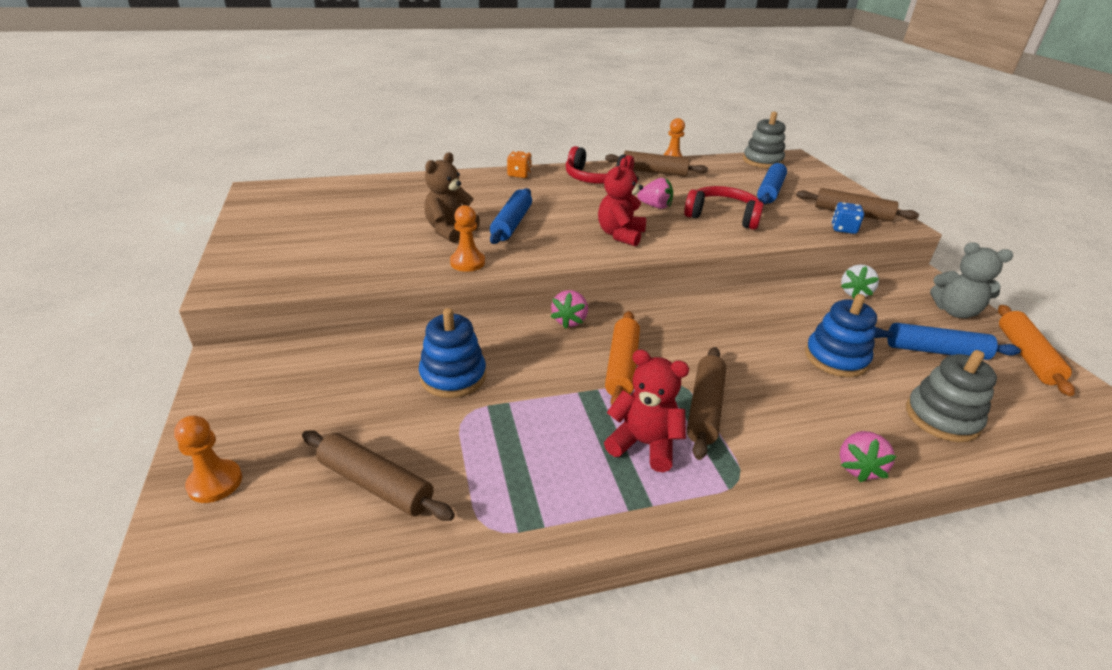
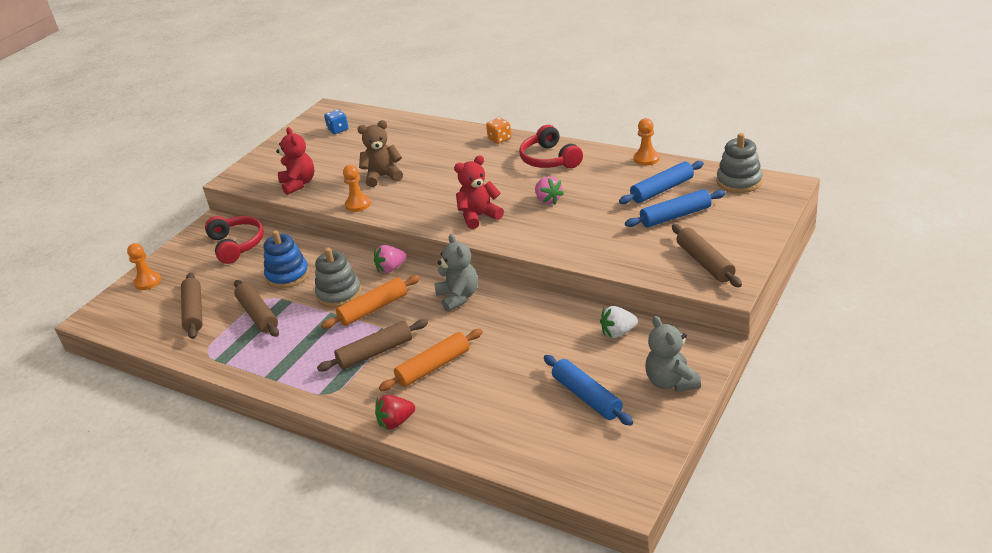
camera: 50 degrees right, 0 degrees up
(512, 224) = (426, 183): blue rolling pin -> blue rolling pin (662, 190)
(644, 444) = (317, 353): red teddy bear -> red teddy bear (298, 184)
(654, 172) = (610, 165): brown rolling pin -> brown rolling pin (258, 314)
(684, 319) = (458, 297): none -> grey teddy bear
(722, 216) = (583, 226): red headphones -> red headphones (237, 245)
(836, 358) = (505, 366): blue stacking toy -> none
(843, 229) = (662, 273): blue dice -> blue dice (338, 130)
(858, 467) = (396, 422): pink strawberry -> red strawberry
(942, 418) = (497, 430): grey stacking toy -> grey stacking toy (339, 294)
(1026, 356) = (651, 435): orange rolling pin -> orange rolling pin (433, 367)

